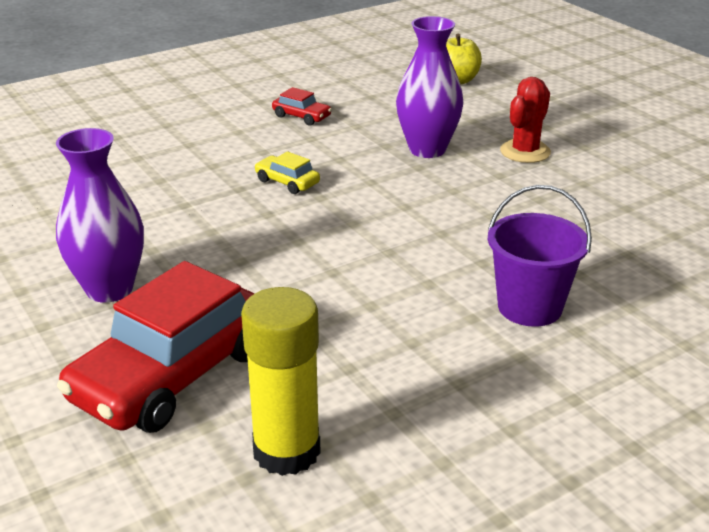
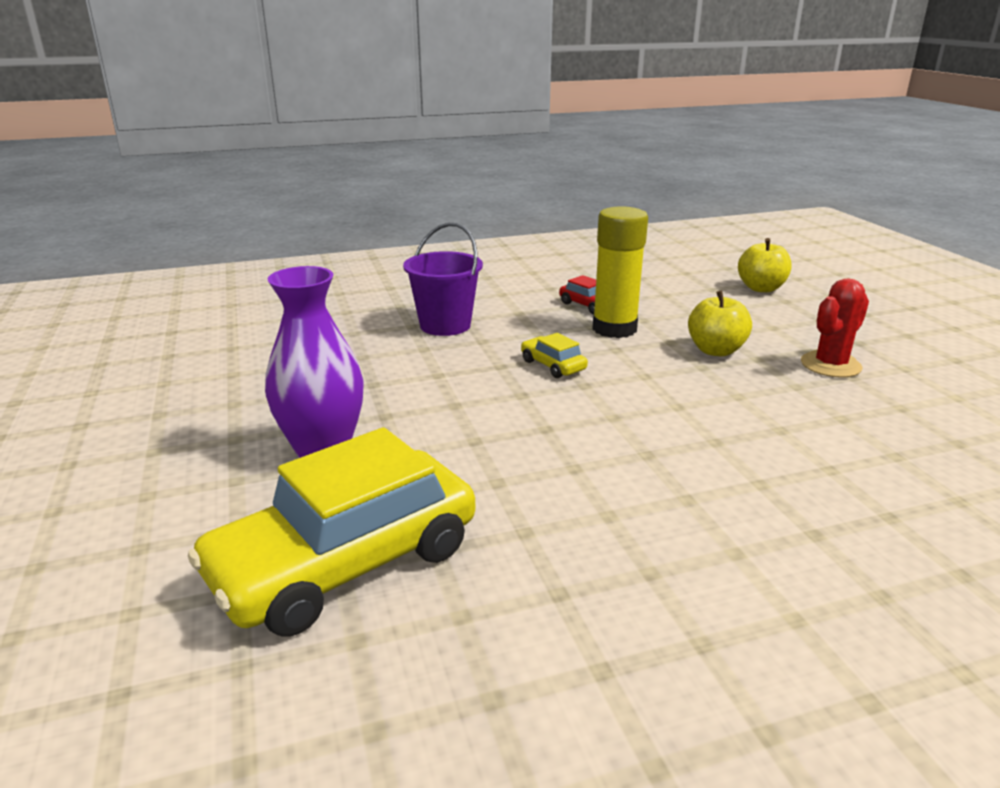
camera: 15 degrees right, 5 degrees down
(173, 375) = (345, 563): red car -> yellow car
(286, 451) = (441, 699): yellow glue stick -> yellow glue stick (614, 329)
(427, 149) = (715, 350): purple vase -> yellow apple
(529, 307) = (816, 551): purple bucket -> purple bucket (445, 325)

